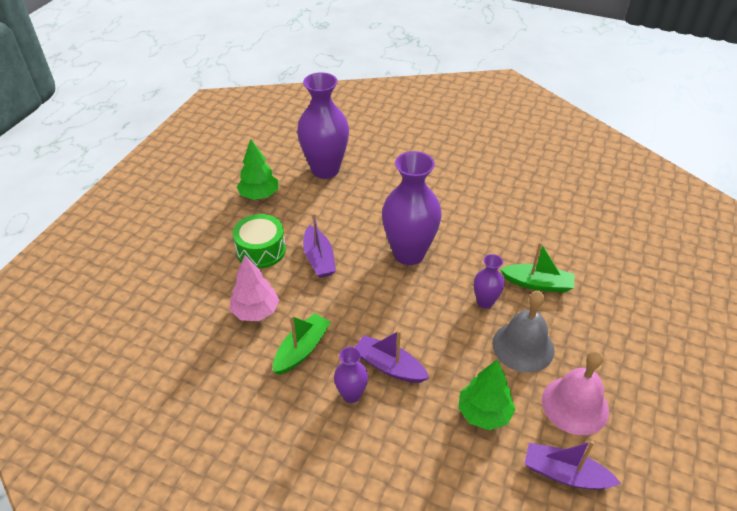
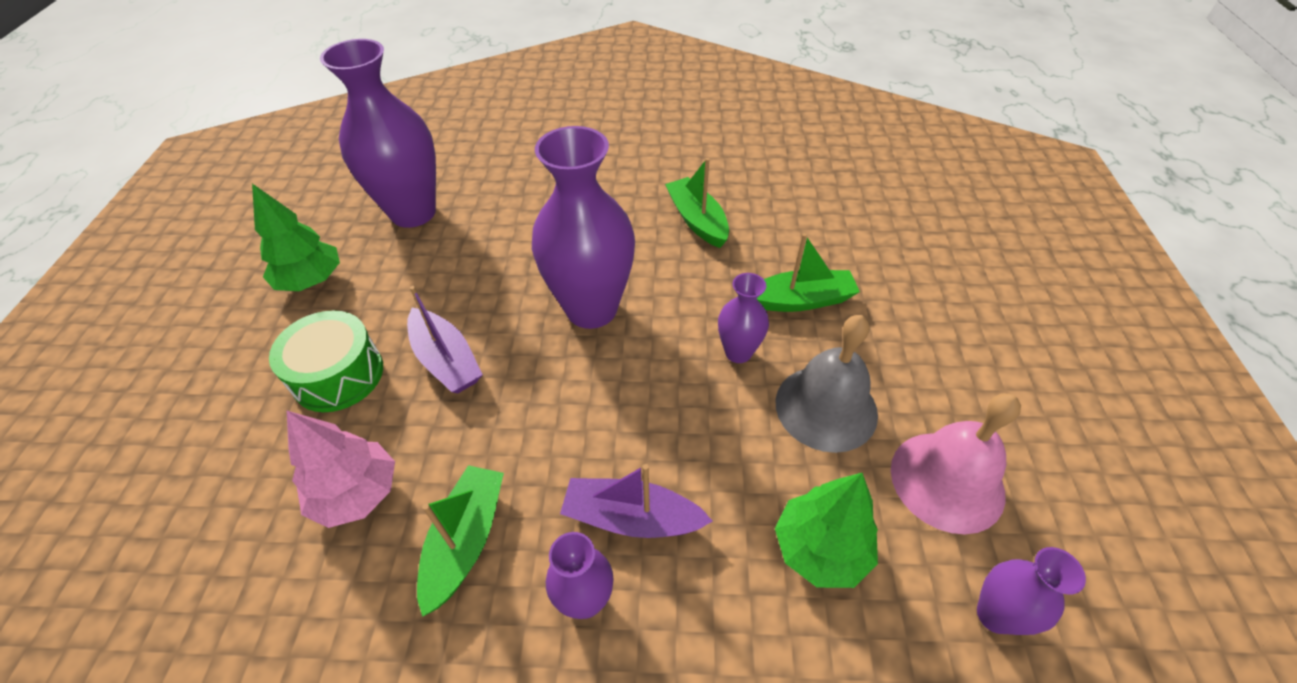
camera: 20 degrees left, 5 degrees up
(495, 218) = (697, 220): none -> green boat
(565, 474) = (995, 615): purple boat -> purple vase

